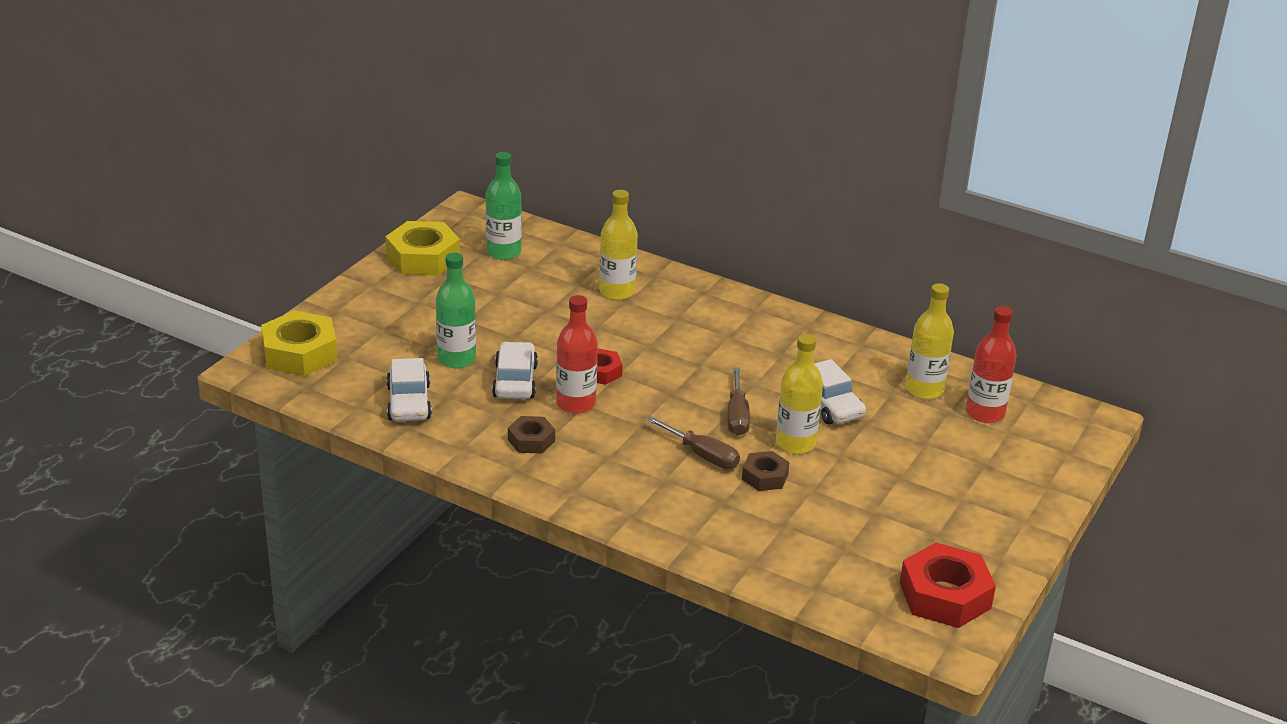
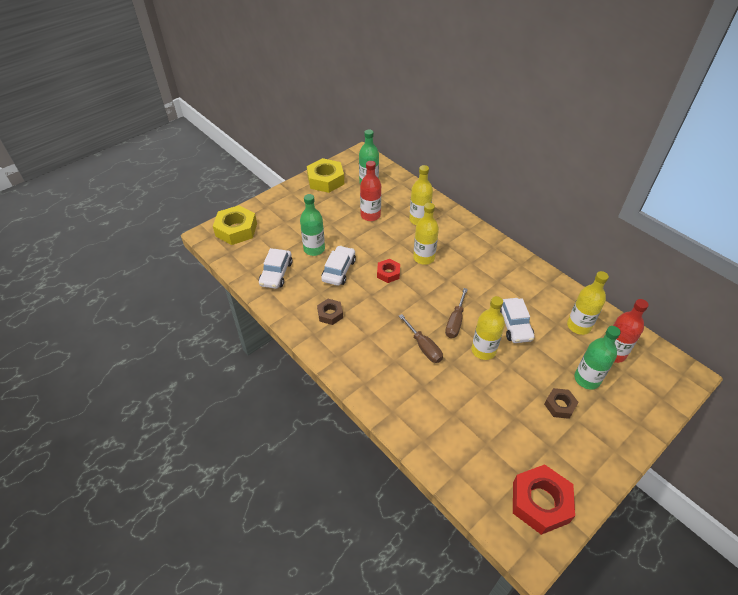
camera: 20 degrees right, 15 degrees up
(576, 403) = (365, 293): red bottle -> red bottle (370, 215)
(649, 342) = (424, 258): none -> yellow bottle
(765, 477) = (455, 372): brown nut -> brown nut (559, 405)
(959, 450) = (587, 379): none -> green bottle

